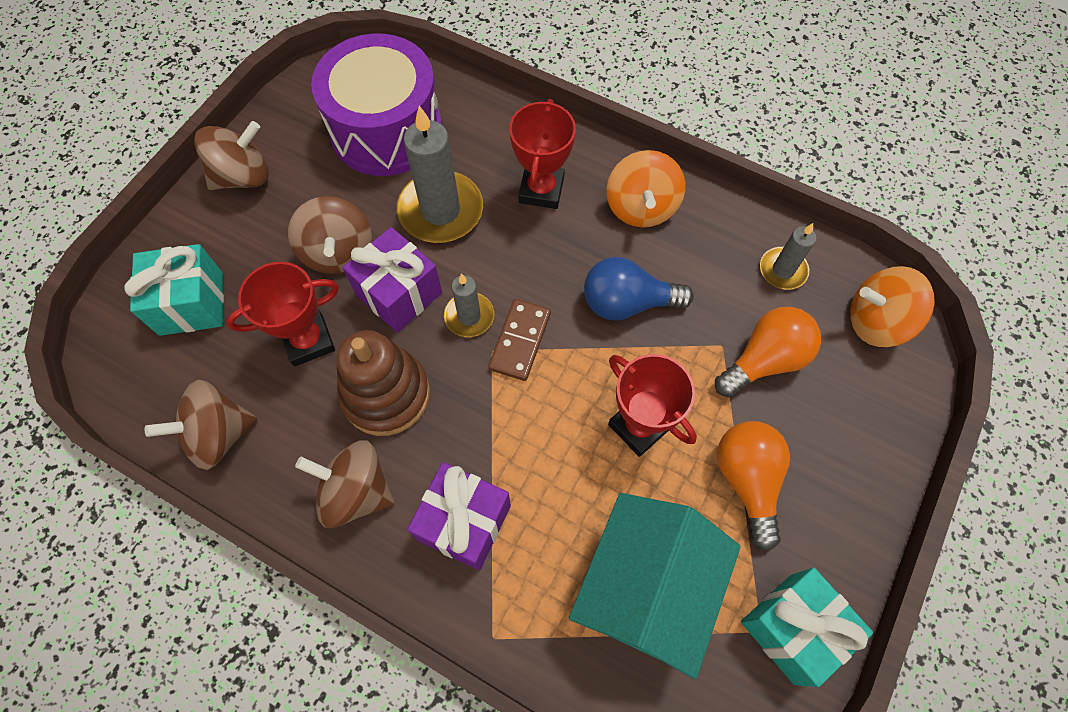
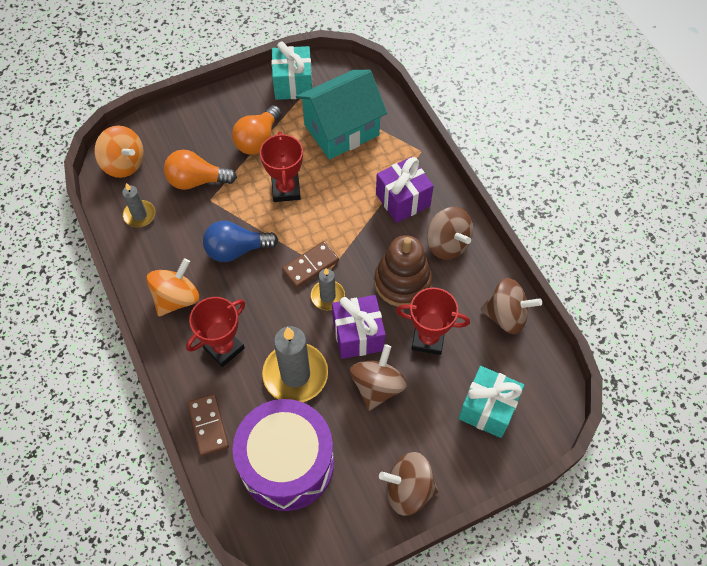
camera: 145 degrees left, 5 degrees down
(492, 116) = (208, 425): none -> brown domino
(627, 302) = (236, 250): blue light bulb -> blue light bulb turned 135 degrees clockwise

